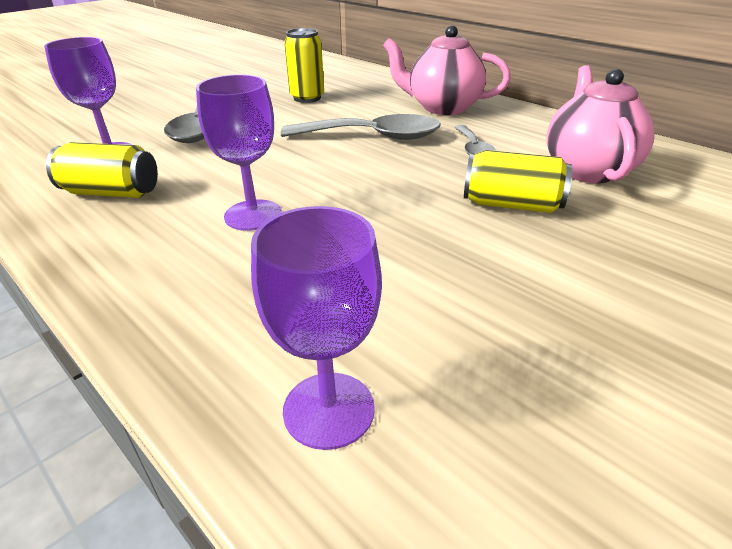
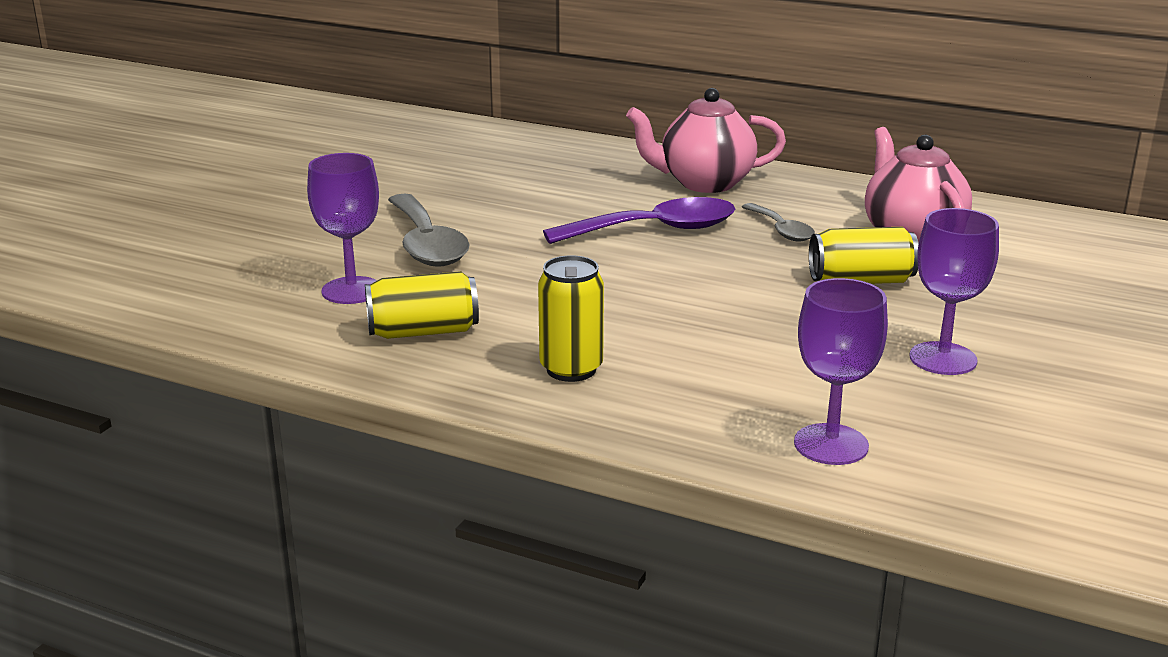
camera: 20 degrees left, 10 degrees down
(253, 215) = (613, 329): purple goblet -> purple goblet (943, 359)
(307, 98) = (519, 189): yellow can -> yellow can (571, 369)
(372, 137) = (655, 230): grey spoon -> purple spoon

